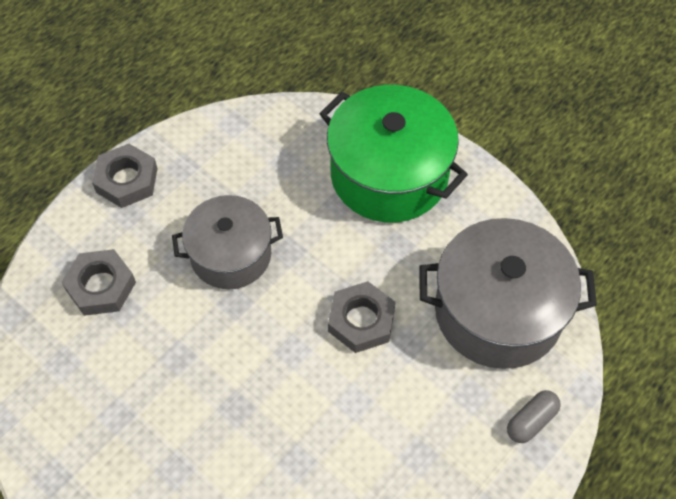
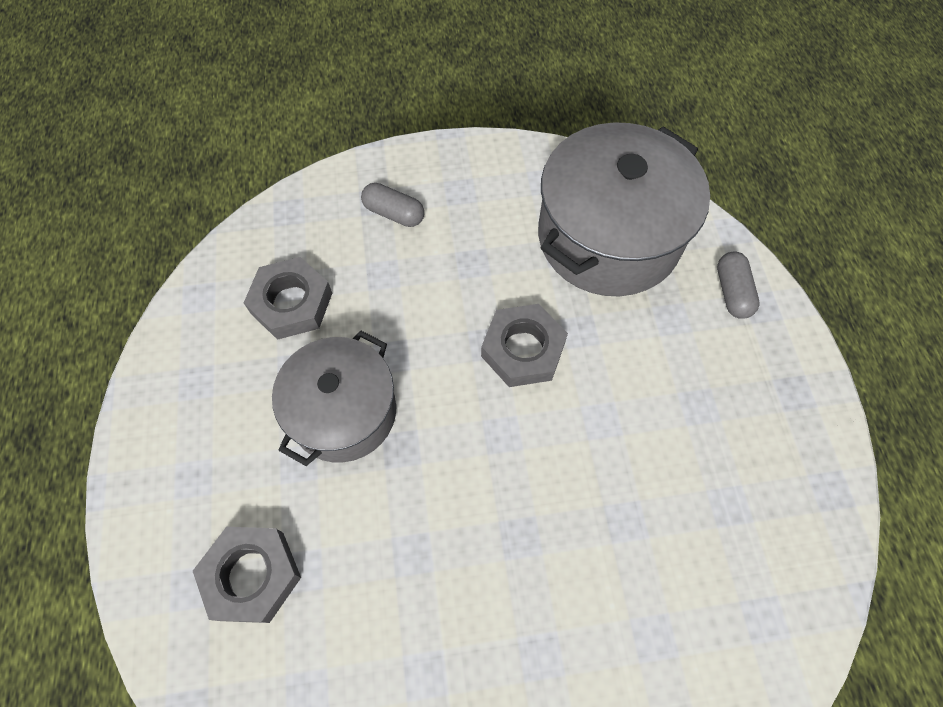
camera: 50 degrees left, 5 degrees up
(127, 180) = (151, 449): grey nut -> grey nut (291, 303)
(389, 174) = (394, 213): green pot -> grey capsule

